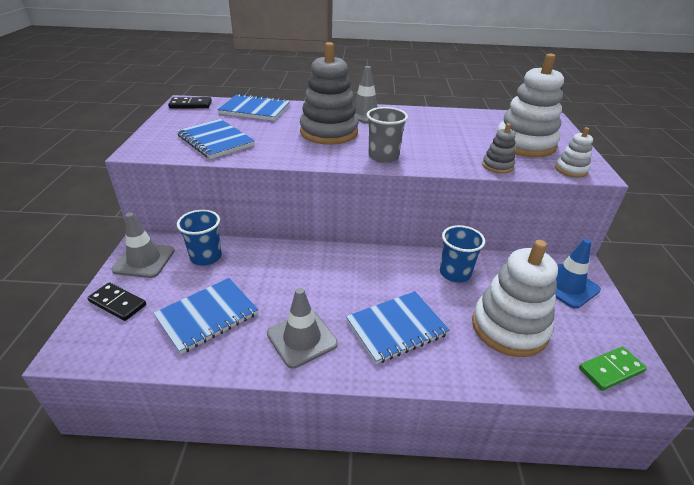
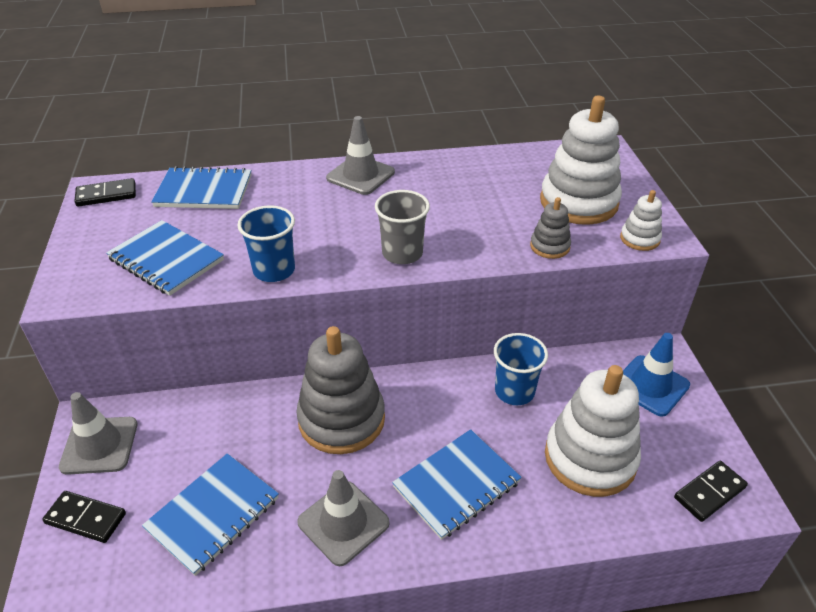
camera: 10 degrees left, 5 degrees up
(206, 257) = (184, 425): blue cup -> blue cup (274, 270)
(329, 132) = (319, 219): grey stacking toy -> grey stacking toy (341, 419)
(611, 370) = (709, 493): green domino -> black domino

